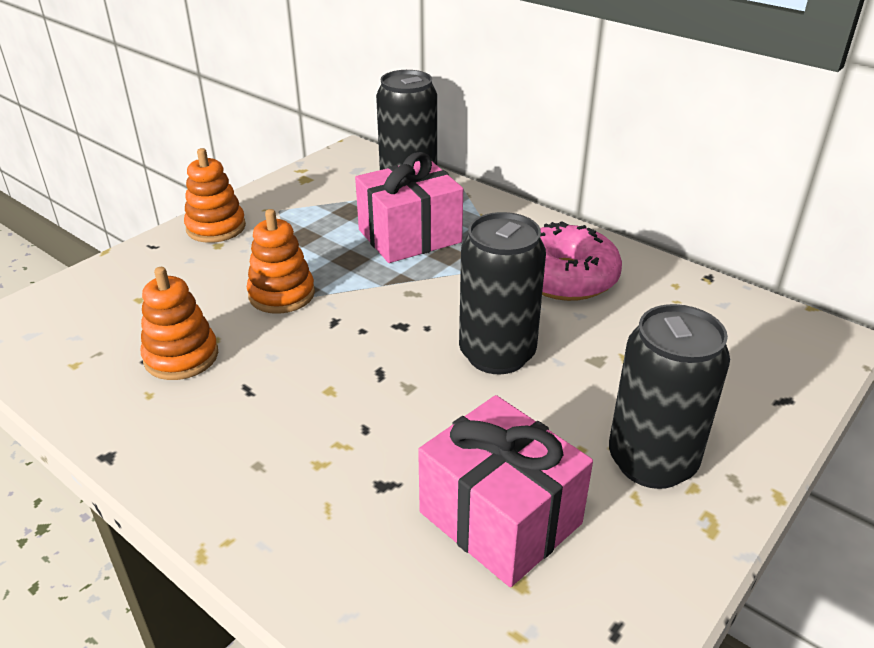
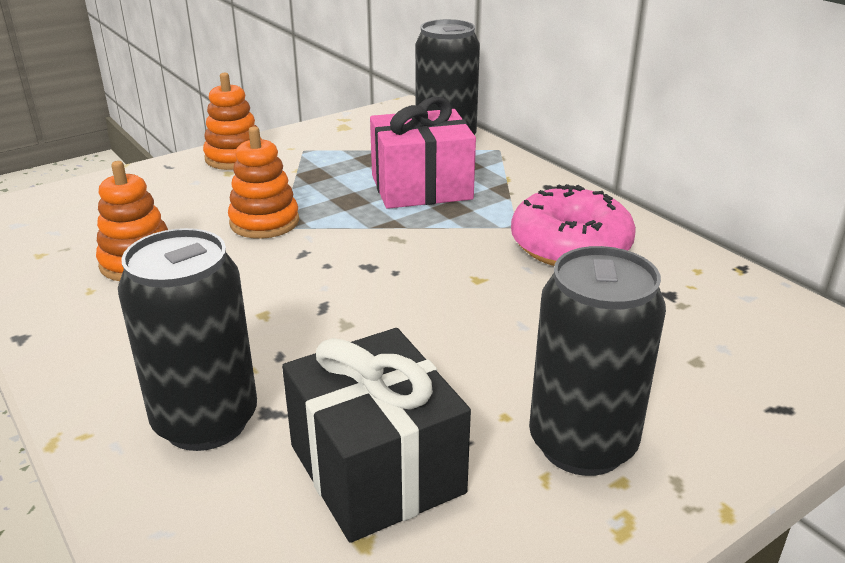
camera: 15 degrees right, 5 degrees down
(497, 354) = (457, 308): black can -> black can (206, 421)
(500, 518) = (376, 469): pink gift -> black gift

